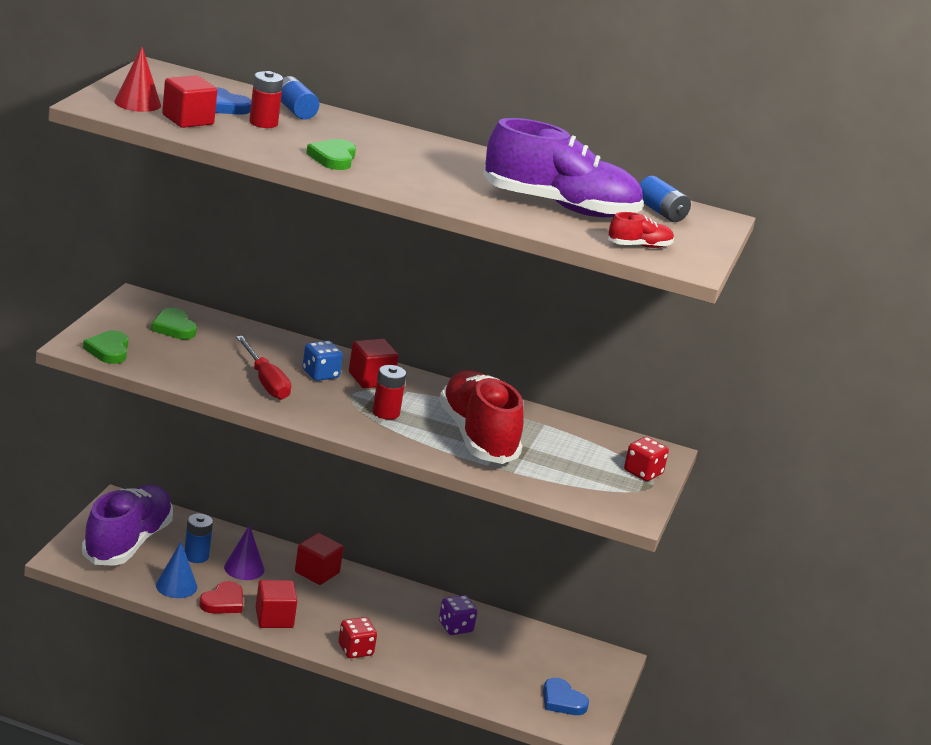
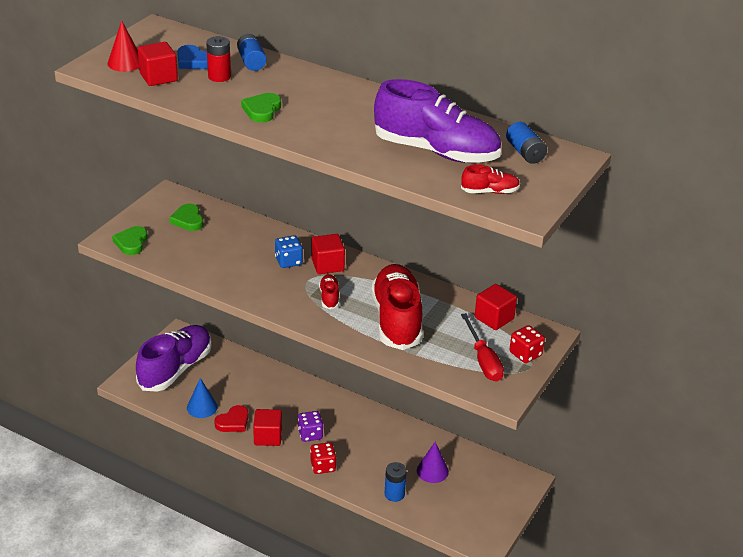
camera: 15 degrees right, 10 degrees up
(196, 556) = (223, 381): blue battery -> blue battery (394, 494)
(244, 568) = (256, 392): purple cone -> purple cone (432, 471)
(265, 382) = (242, 269): red screwdriver -> red screwdriver (483, 360)
(317, 572) = (311, 397): red cube -> red cube (494, 318)
(386, 413) = (329, 297): red battery -> red shoe
(455, 627) = (406, 447): purple dice -> purple dice (310, 434)
(562, 701) = (474, 516): blue heart -> none

